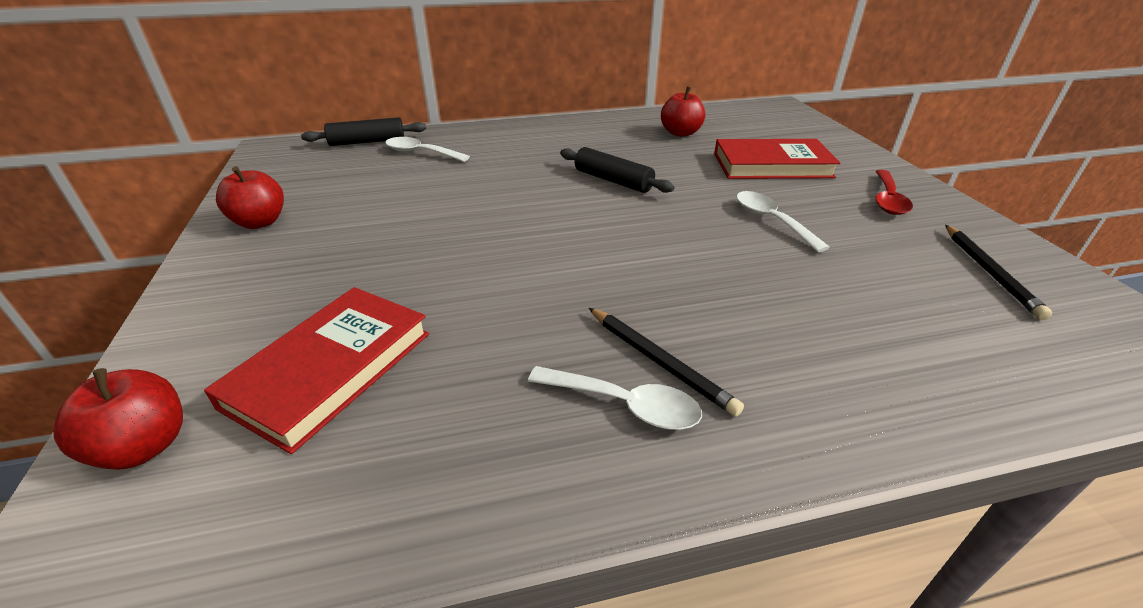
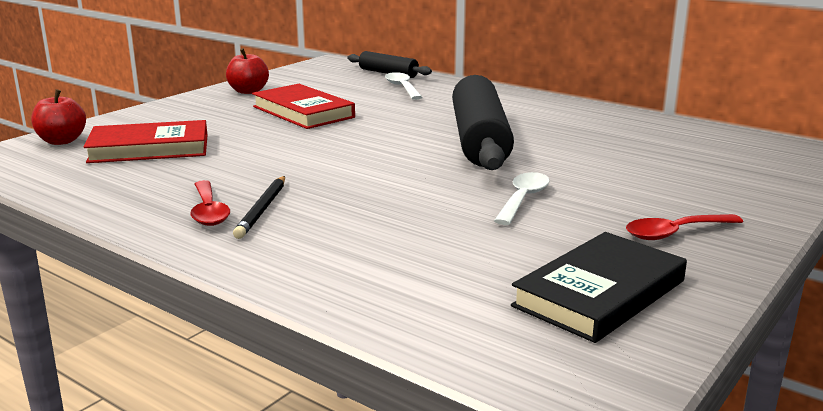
camera: 50 degrees right, 15 degrees down
(613, 180) = (480, 140): black rolling pin -> black rolling pin, size x1.97
(625, 405) = (209, 211): white spoon -> red spoon
(680, 133) = (630, 135): red apple -> none
(772, 165) = (642, 178): red book -> red book (303, 112)
(989, 272) = (599, 293): black pencil -> black book

